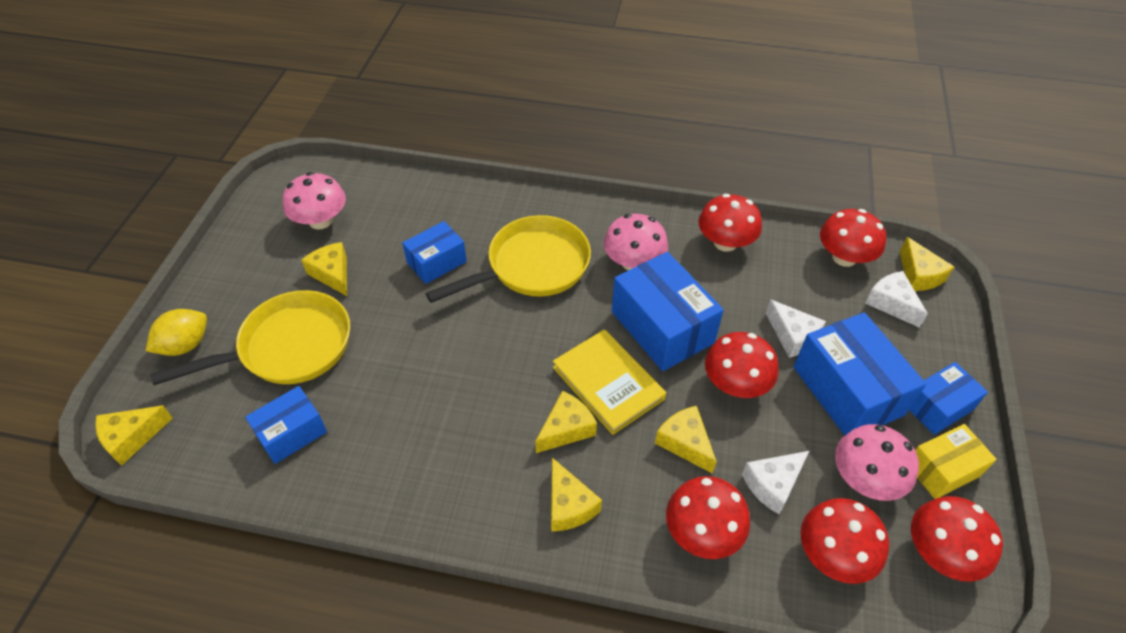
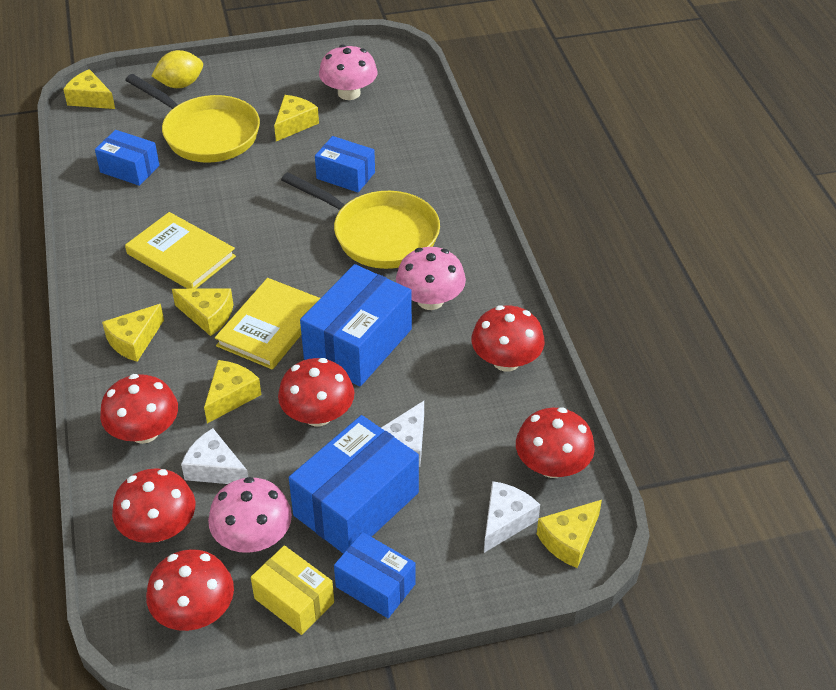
camera: 65 degrees right, 5 degrees down
(185, 345) = (180, 84): yellow lemon -> yellow lemon turned 45 degrees counterclockwise
(464, 426) = (181, 255): none -> yellow book

